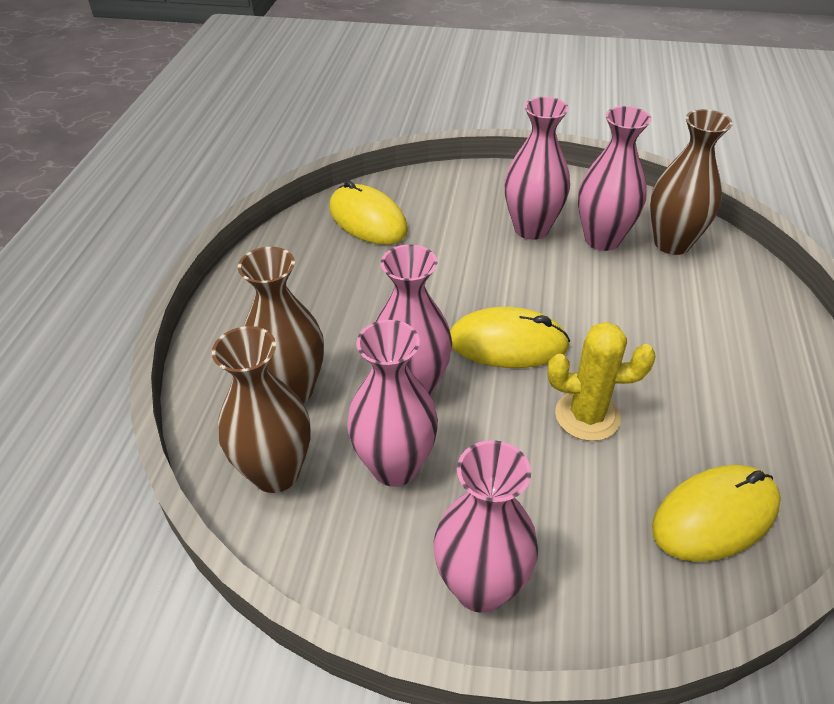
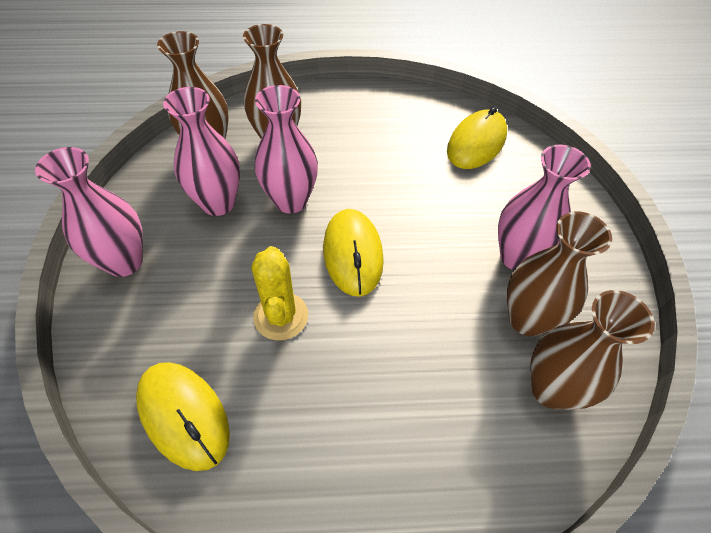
camera: 75 degrees right, 10 degrees up
(602, 239) = (527, 319): pink vase -> brown vase

